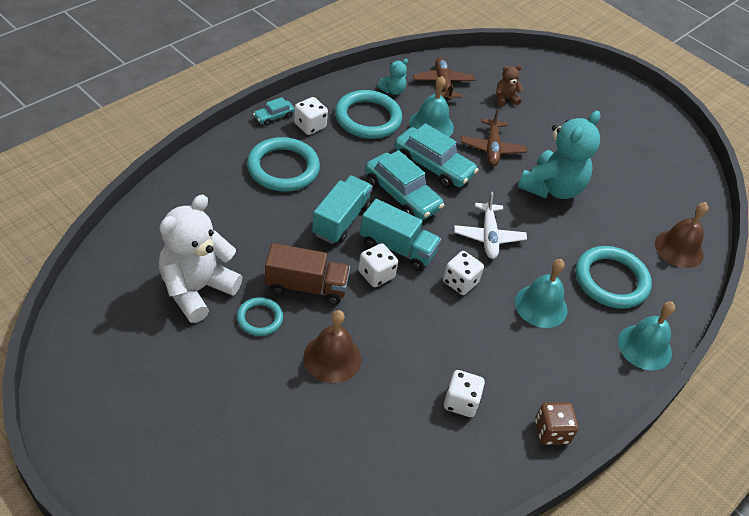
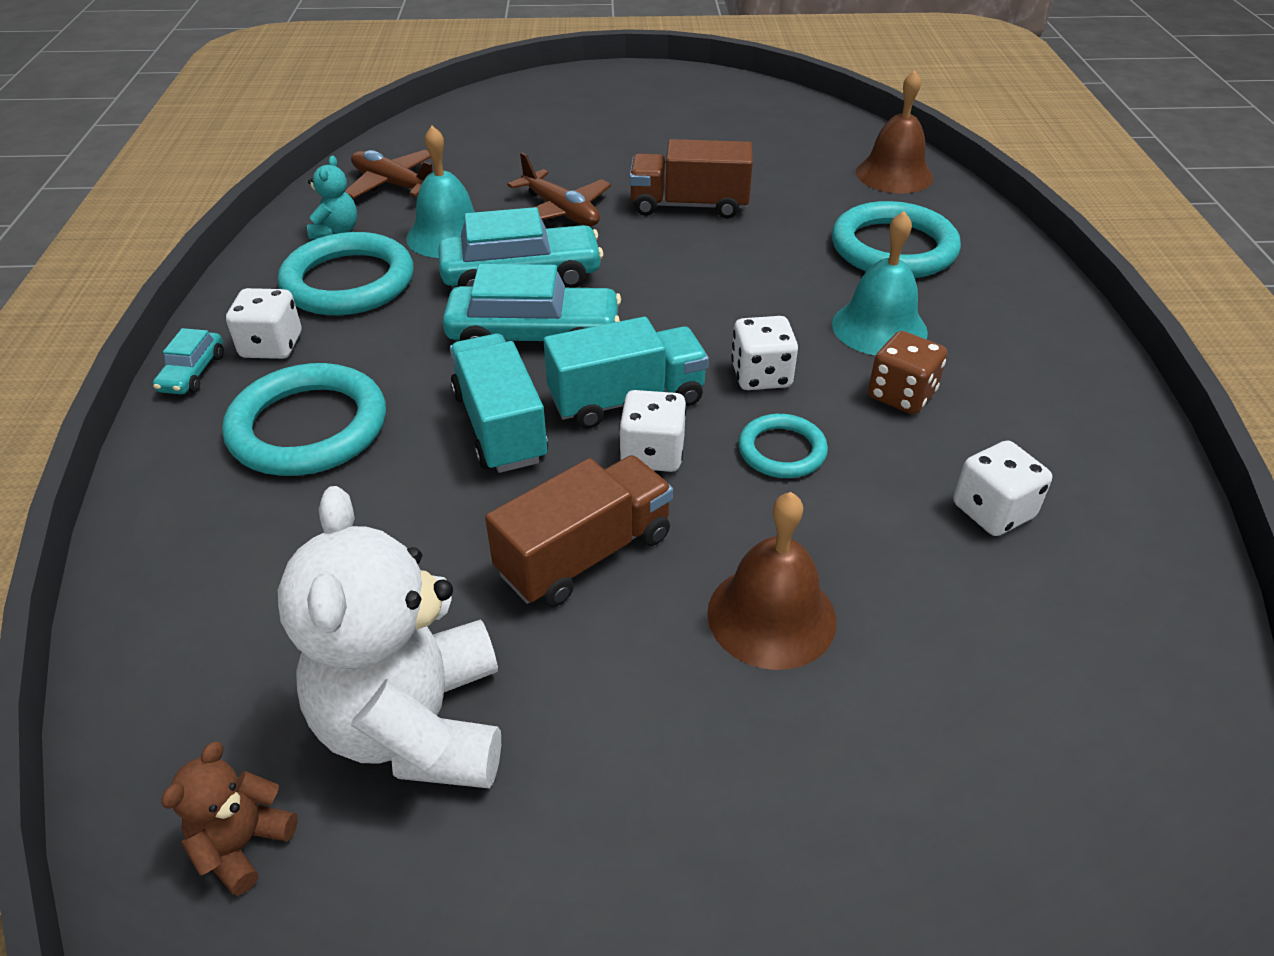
camera: 40 degrees left, 5 degrees down
(259, 318) = (587, 666): turquoise ring -> turquoise ring (782, 450)
(488, 236) = (707, 302): white plane -> none
(505, 99) = (496, 156): brown teddy bear -> brown teddy bear (243, 844)
(551, 432) = (1118, 449): brown dice -> brown dice (901, 395)
(552, 188) = (689, 206): turquoise teddy bear -> brown truck
(644, 347) = (1028, 284): turquoise bell -> none

